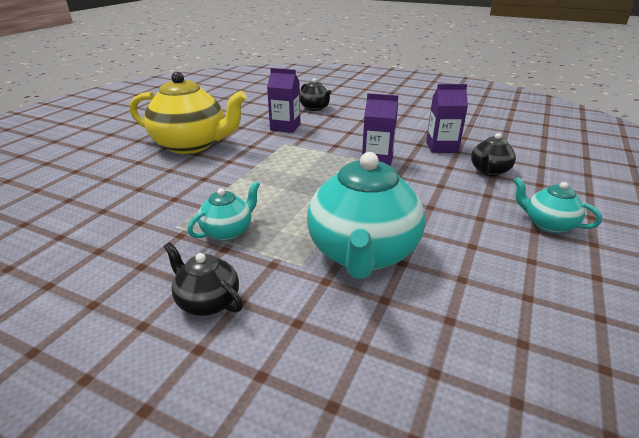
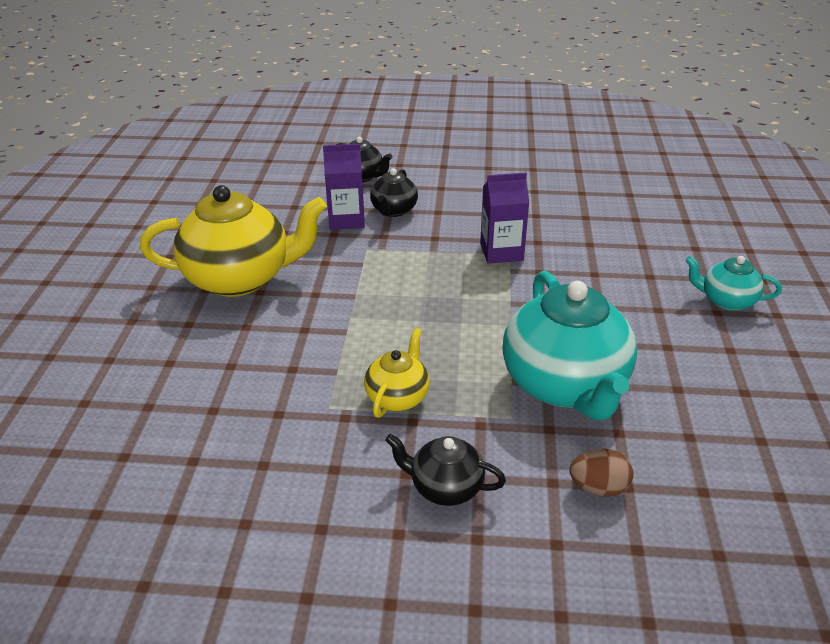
camera: 20 degrees left, 5 degrees up
(228, 231) = (398, 397): turquoise teapot -> yellow teapot
(334, 339) = (598, 487): none -> brown egg
(441, 147) = (564, 214): purple carton -> none
(489, 171) = (635, 240): black teapot -> black teapot (394, 210)

